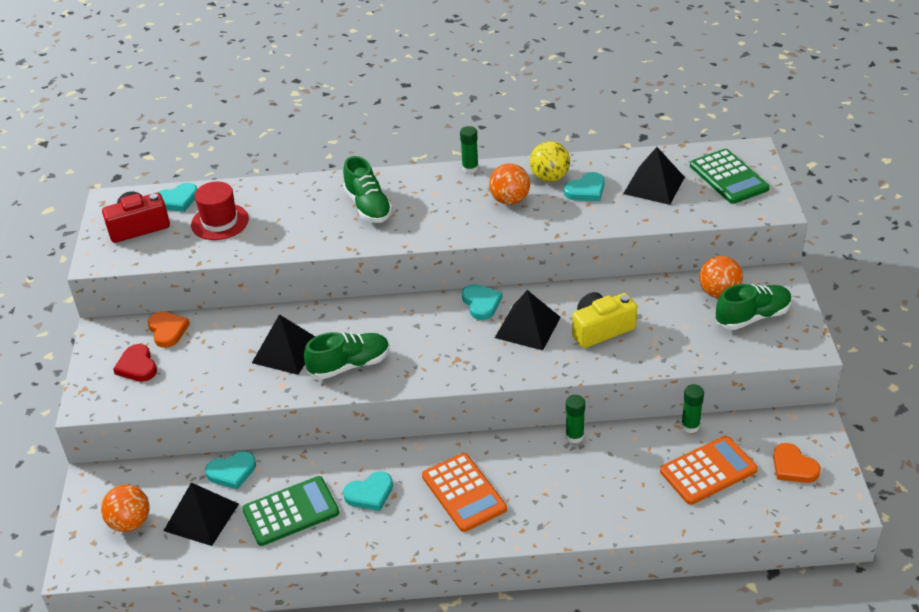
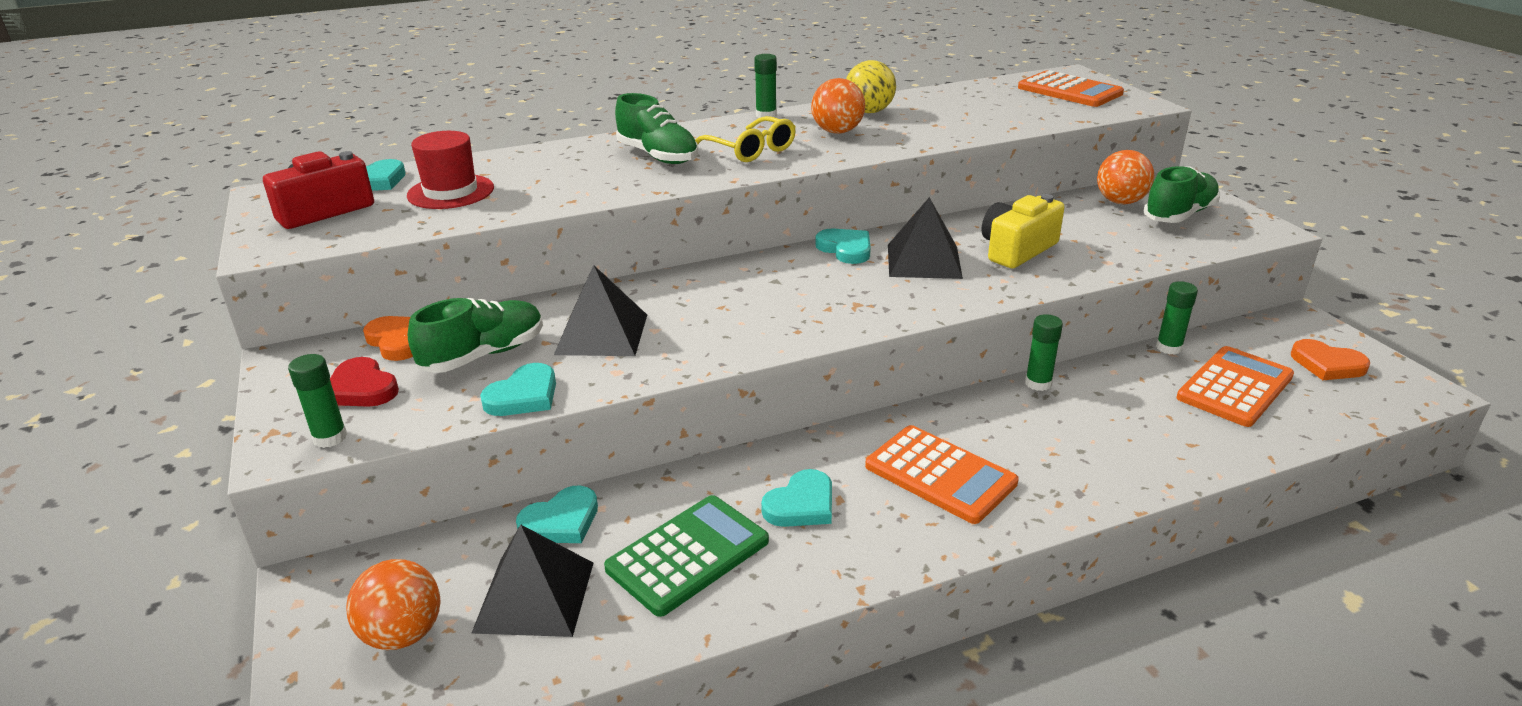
camera: 20 degrees left, 10 degrees down
(112, 400) = (330, 437): none -> green glue stick
(349, 365) = (707, 334): green shoe -> green shoe (484, 355)
(435, 211) = (750, 150): none -> yellow glasses
(586, 190) = (921, 115): turquoise heart -> turquoise heart (523, 396)
(654, 185) = (995, 104): black pyramid -> none
(728, 177) = (1069, 91): green calculator -> orange calculator

